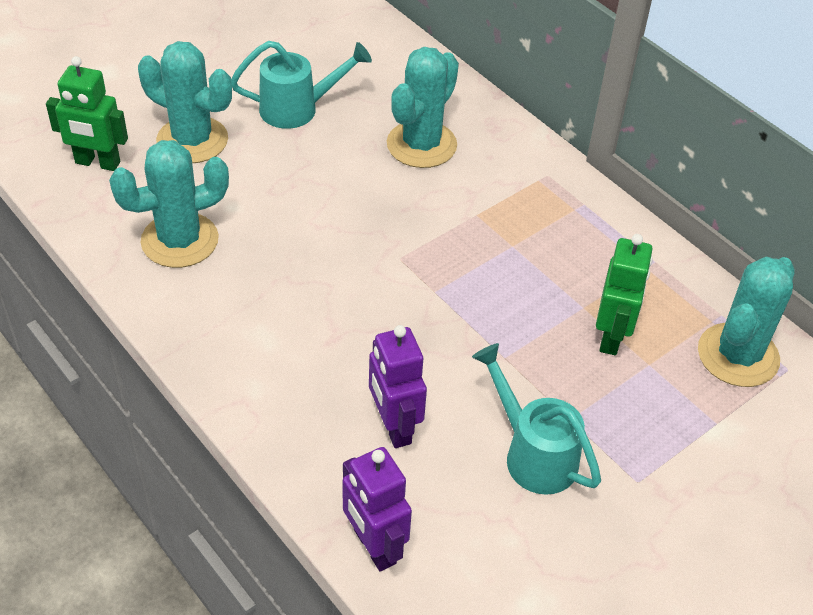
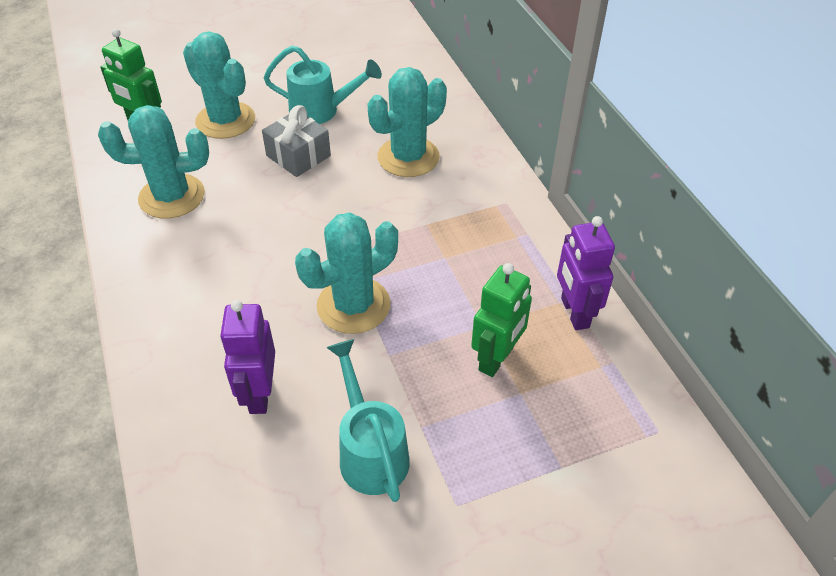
camera: 20 degrees right, 0 degrees up
(299, 166) = (298, 156): none -> grey gift
(374, 547) = (184, 500): purple robot -> purple robot (574, 313)
(738, 355) = (612, 405): turquoise cactus -> turquoise cactus (353, 305)

